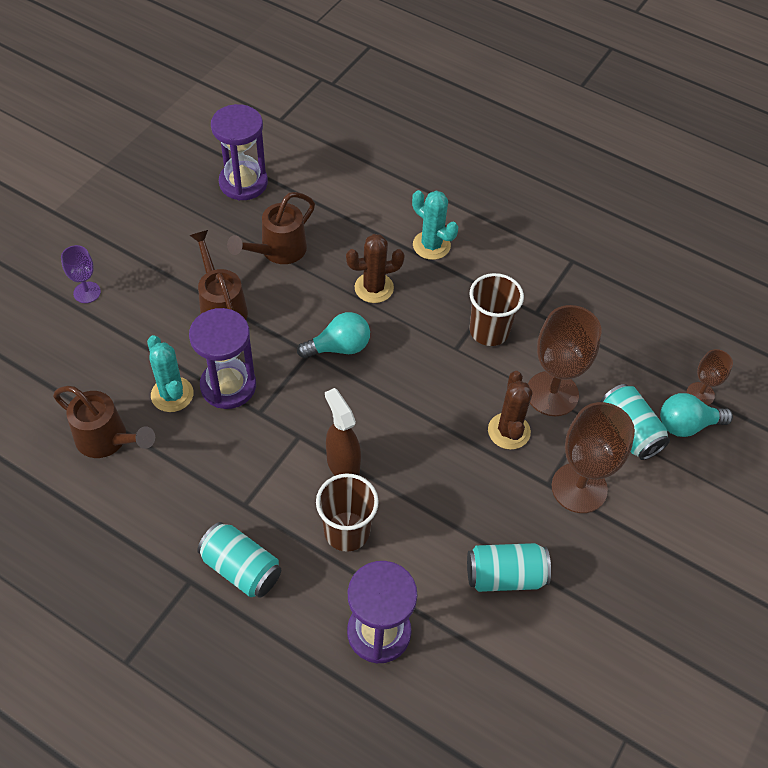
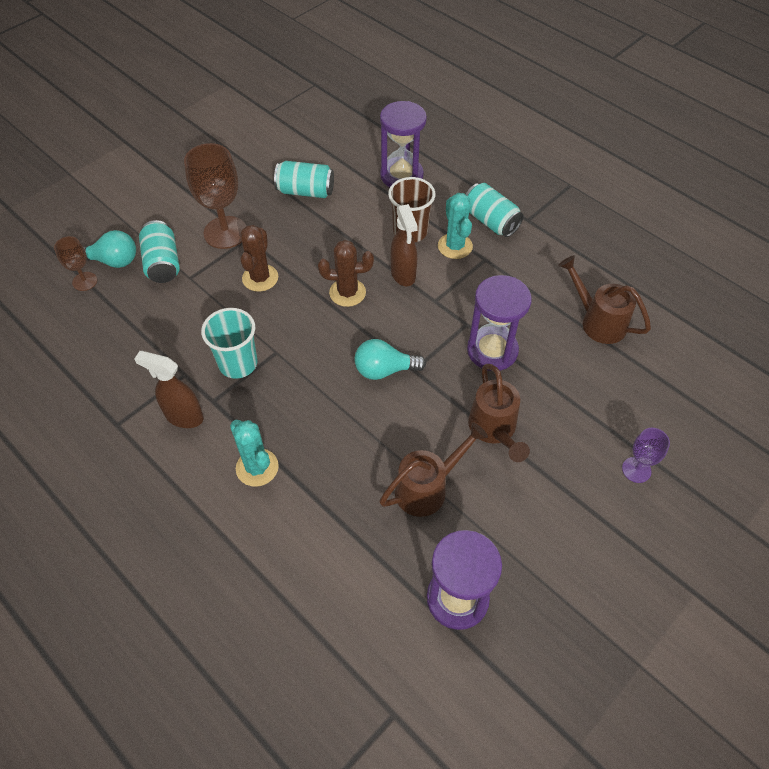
camera: 165 degrees left, 0 degrees up
(172, 394) = (543, 350): turquoise cactus -> turquoise cactus (455, 246)
(374, 288) = (334, 426): brown cactus -> brown cactus (347, 293)
(489, 331) = (238, 363): brown cup -> turquoise cup
(516, 275) = (184, 416): none -> brown spray bottle
(552, 393) = (209, 300): brown goblet -> none

